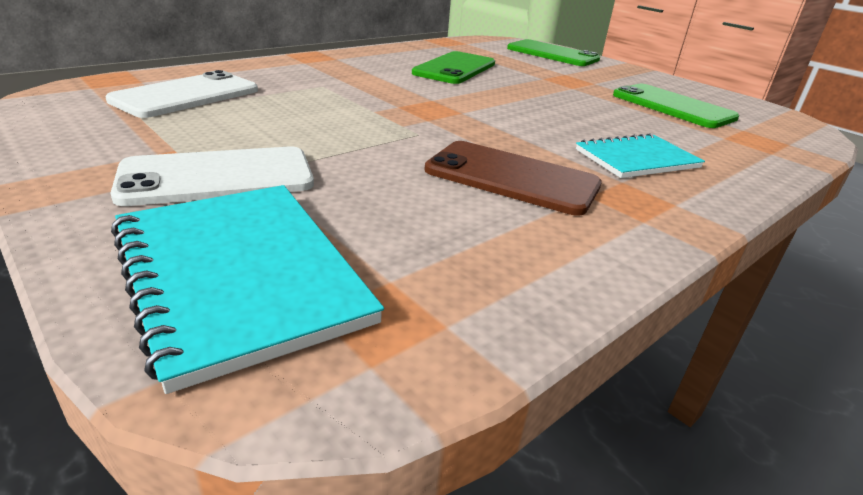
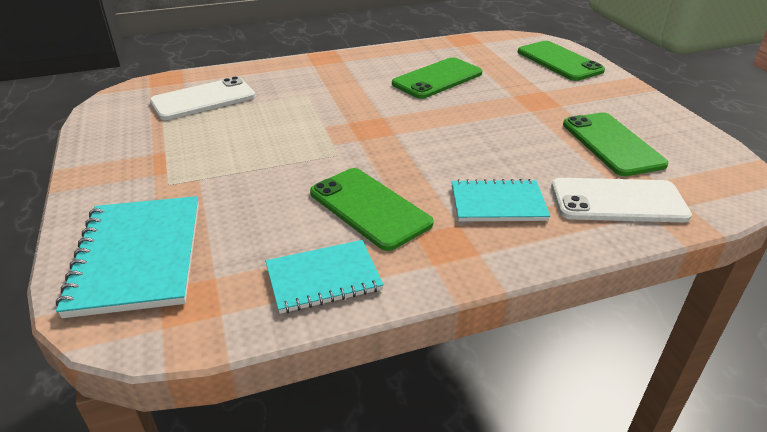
camera: 25 degrees right, 5 degrees up
(217, 177) = (174, 180): white phone -> white phone (618, 201)
(511, 178) = (369, 208): brown phone -> green phone
(539, 255) = (323, 278): none -> turquoise notebook

